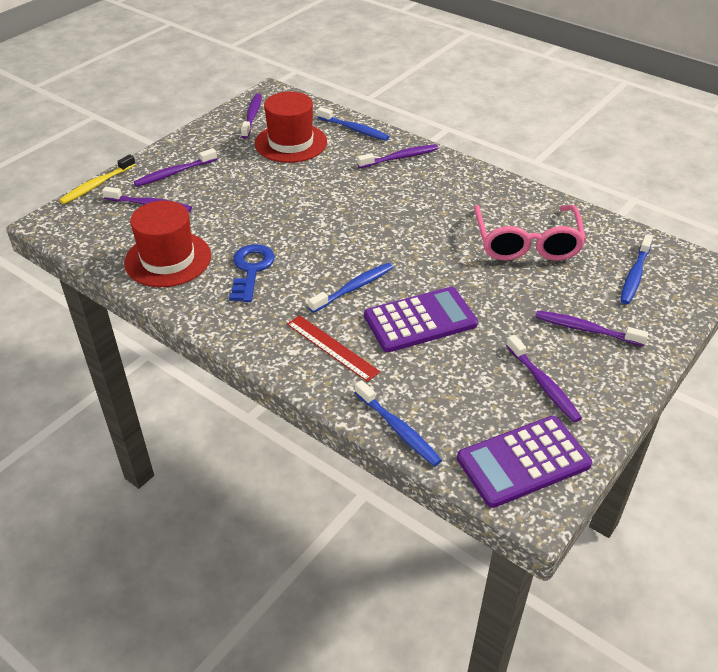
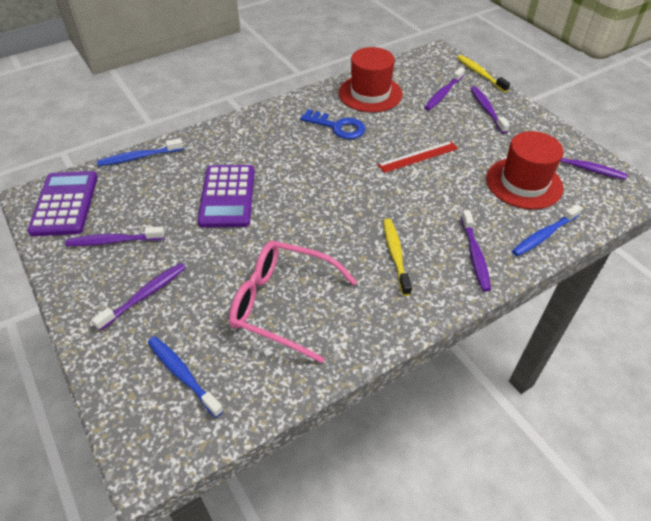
camera: 110 degrees right, 5 degrees up
(332, 347) = (231, 147): red ruler -> red ruler (418, 157)
(353, 288) = (286, 171): blue toothbrush -> none
(428, 195) = (395, 255): none -> yellow toothbrush

